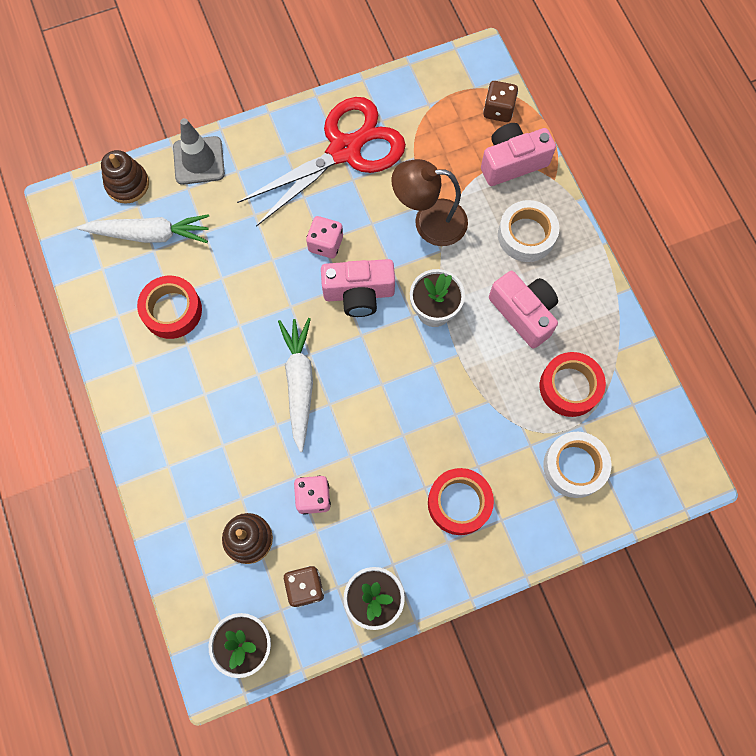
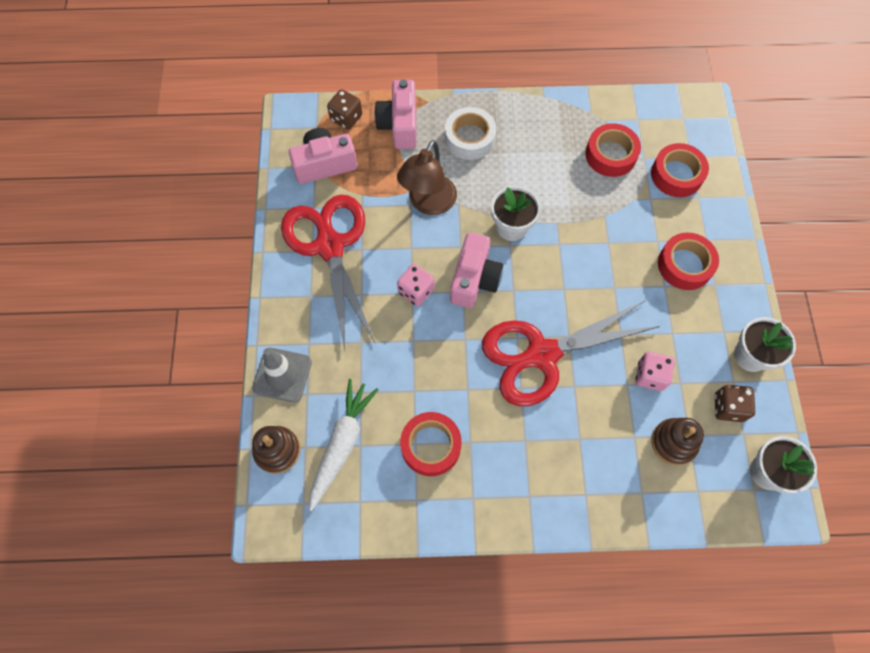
camera: 70 degrees left, 5 degrees down
(299, 383) = (542, 355): white carrot -> red scissors
(523, 313) = (537, 164): pink camera -> pink camera (324, 164)
(574, 466) = (676, 175): white tape -> red tape

